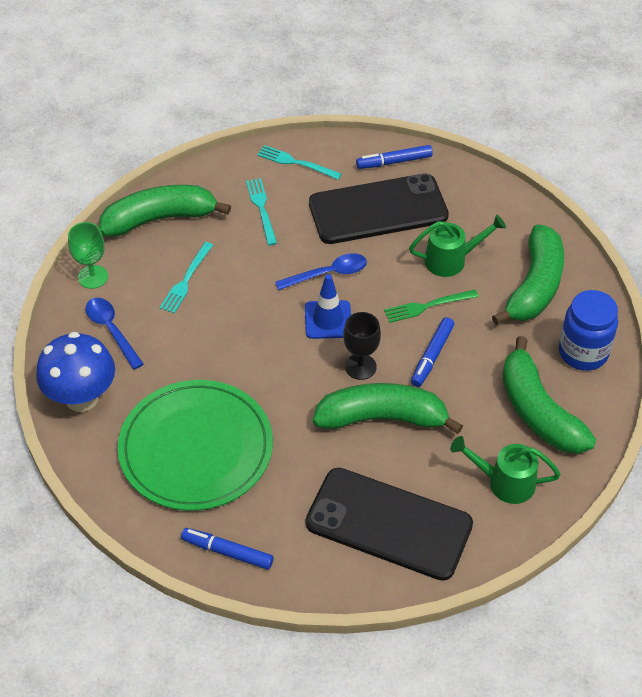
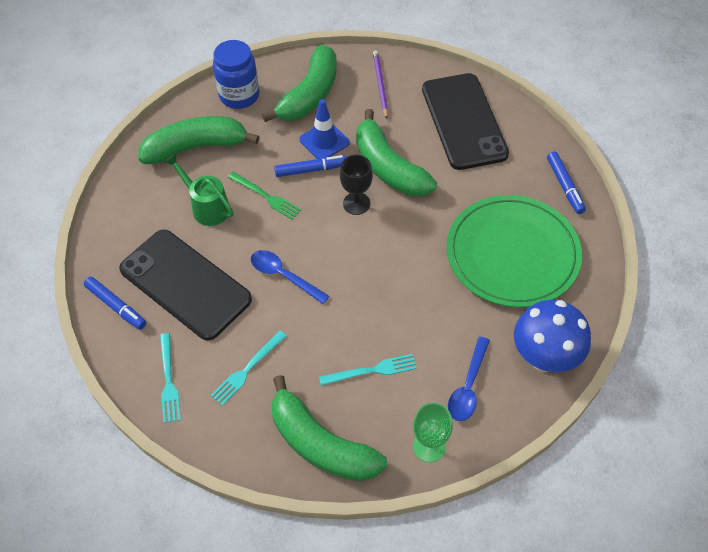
camera: 125 degrees left, 5 degrees up
(328, 320) = (330, 248): blue traffic cone -> blue traffic cone (324, 141)
(504, 482) = (380, 85): green watering can -> purple pencil

